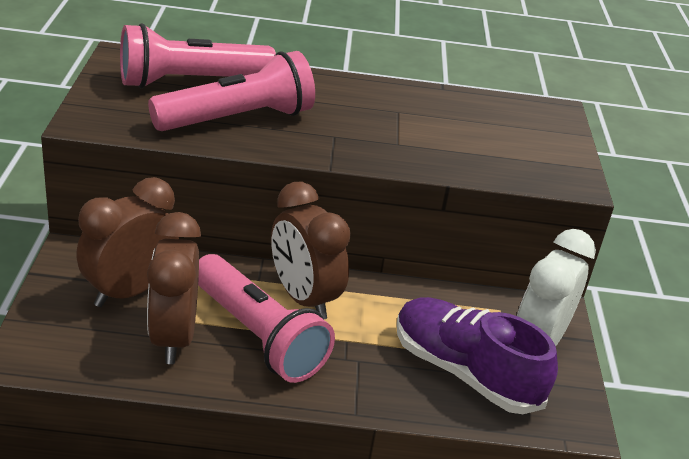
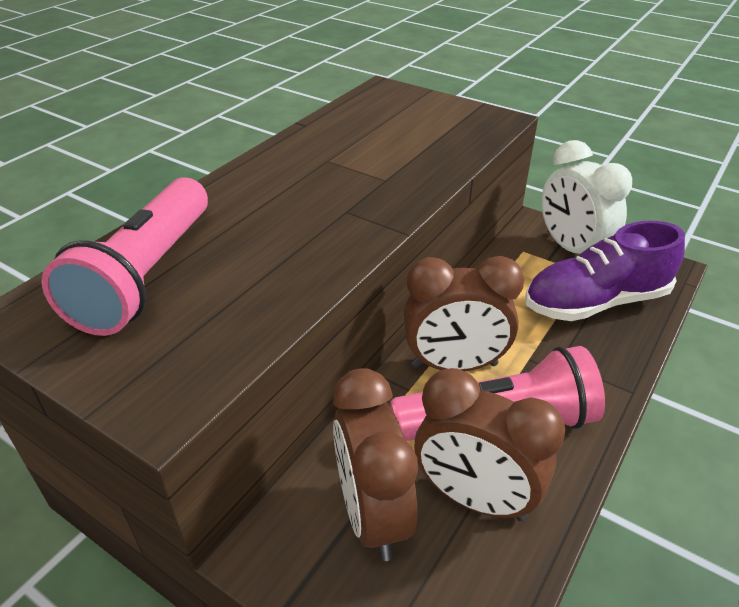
camera: 55 degrees left, 5 degrees up
(237, 119) = (264, 265): pink flashlight -> none

